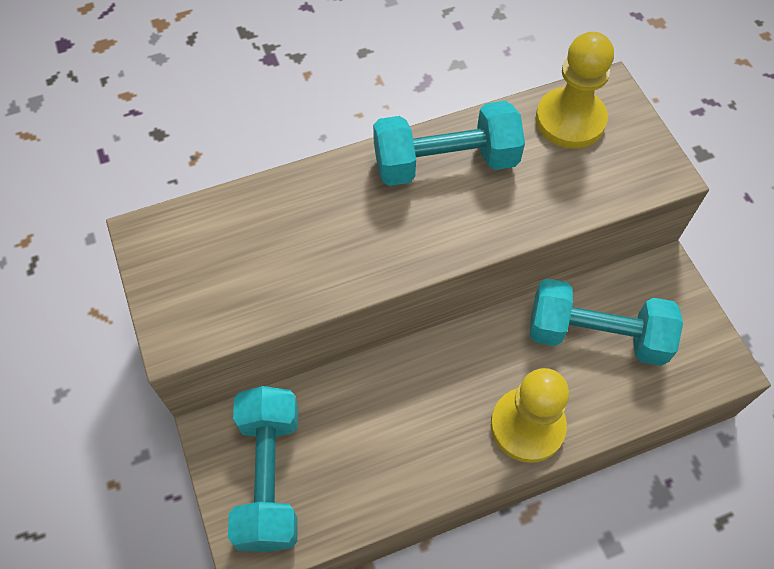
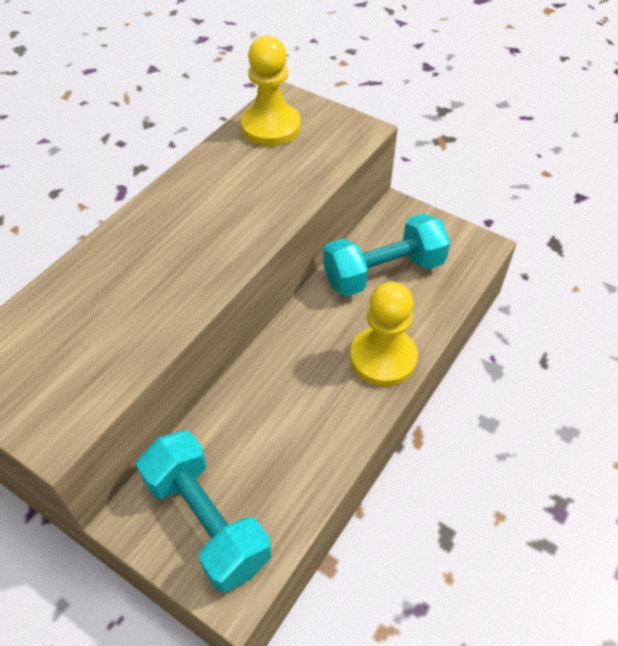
camera: 35 degrees left, 10 degrees down
(445, 163) = (198, 194): turquoise dumbbell -> none

